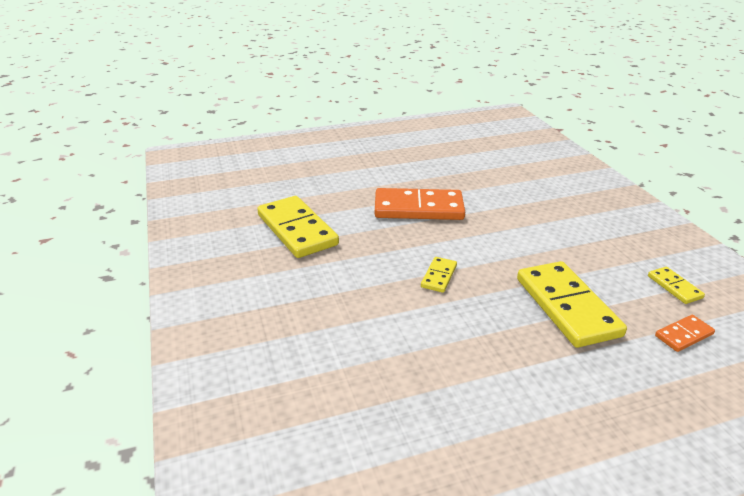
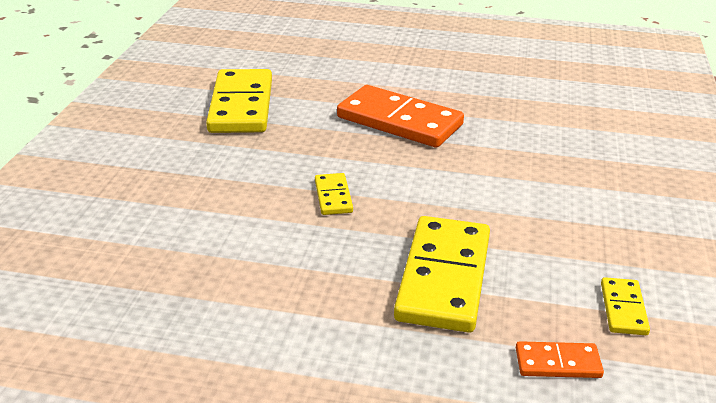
camera: 30 degrees right, 0 degrees up
(439, 276) = (333, 196): yellow domino -> yellow domino turned 60 degrees counterclockwise

